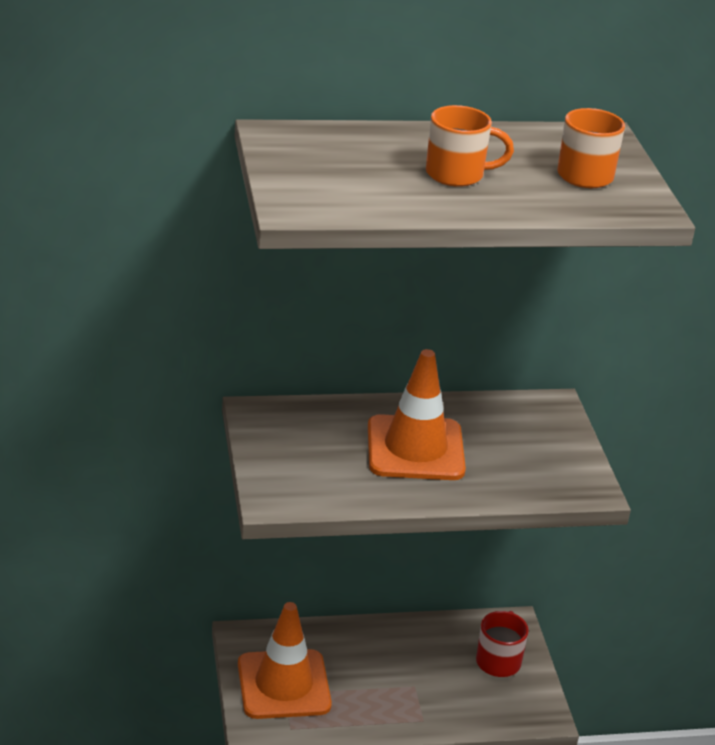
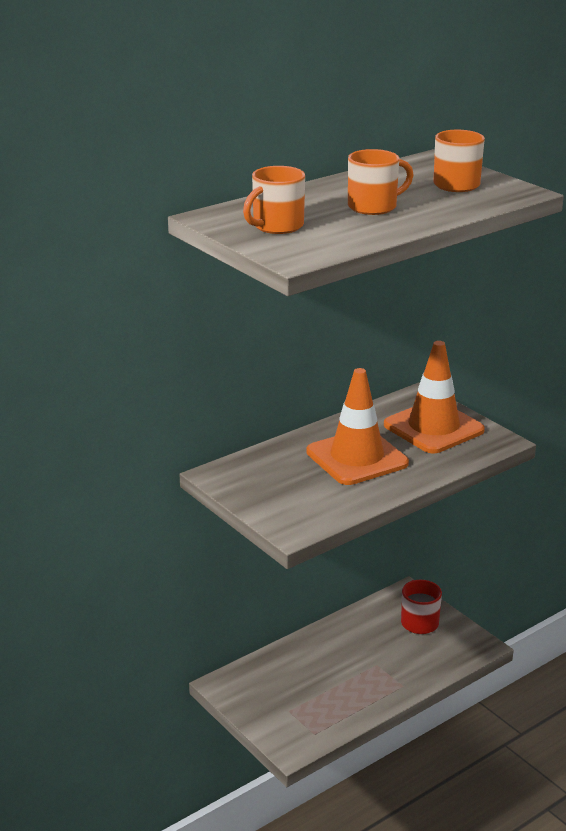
camera: 25 degrees left, 5 degrees down
(283, 685) = (283, 705): orange traffic cone -> orange traffic cone (433, 428)
(324, 166) = (276, 226): none -> orange mug

